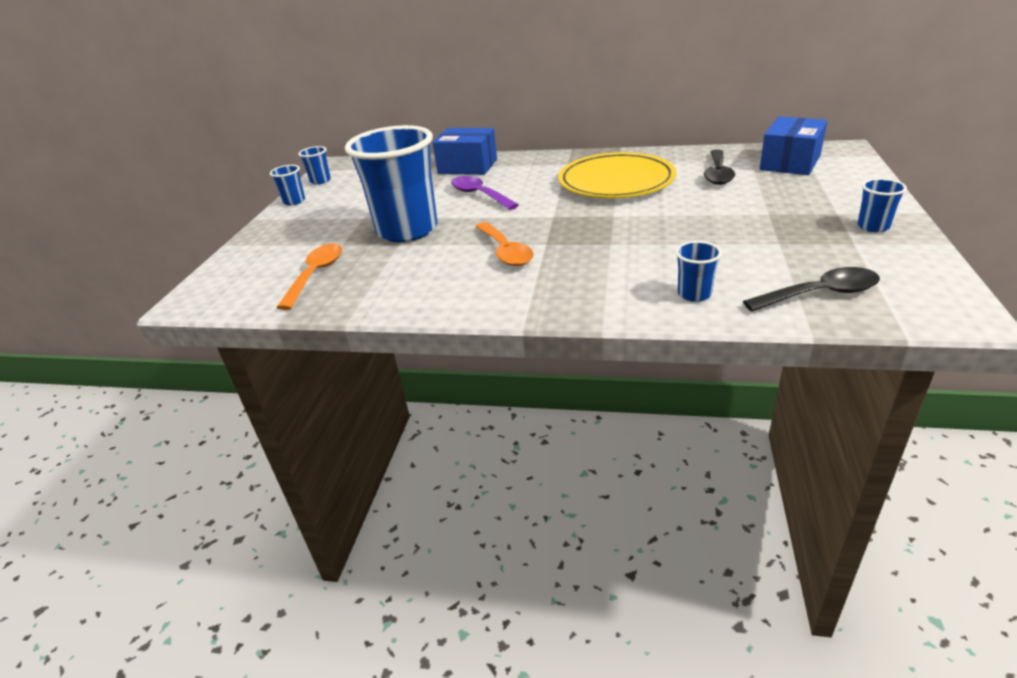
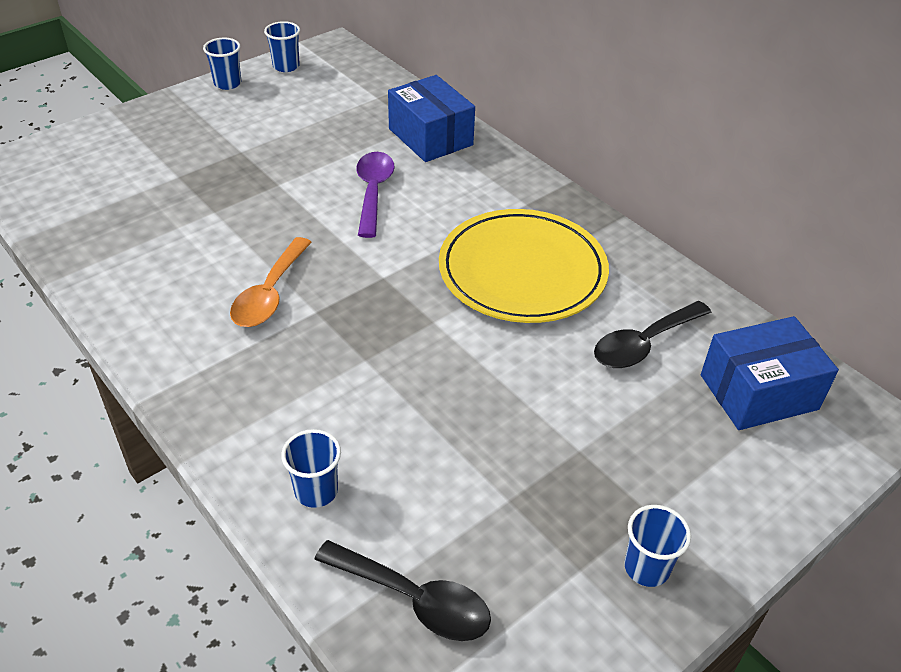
camera: 35 degrees right, 10 degrees up
(316, 275) = (109, 203): orange spoon -> none
(407, 230) = (246, 197): blue cup -> none

